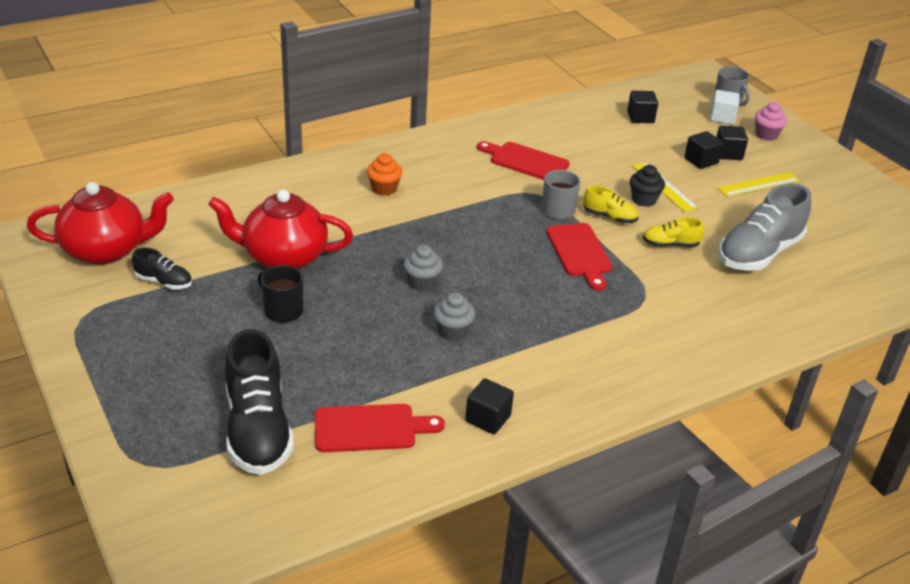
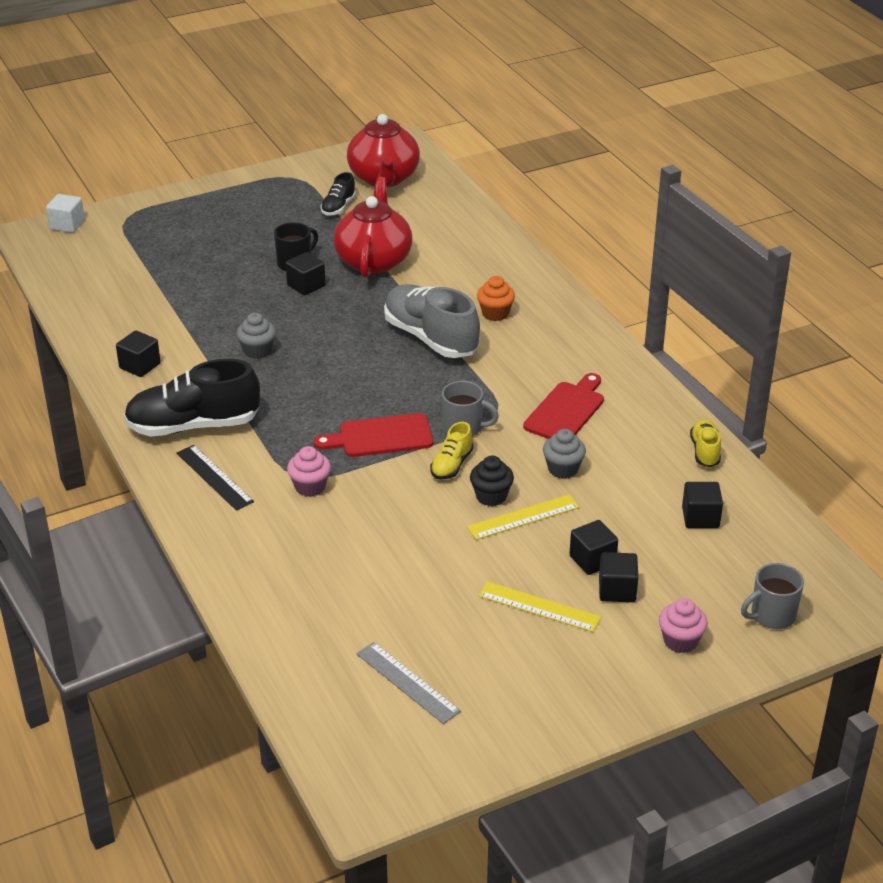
camera: 95 degrees right, 0 degrees up
(258, 429) = (152, 259): black shoe -> black shoe (193, 426)
(328, 301) = (306, 285): none -> black cube
(370, 428) = (141, 308): red cutting board -> none
(422, 282) = (332, 335): grey cupcake -> grey cupcake (563, 469)
(660, 291) = (310, 487): none -> pink cupcake
(663, 349) = (214, 477): none -> black ruler
(670, 244) = (397, 506): yellow shoe -> yellow shoe (705, 451)
(722, 117) = (722, 601): white cube -> white cube (67, 225)
(759, 184) = (539, 607): yellow ruler -> yellow ruler turned 45 degrees counterclockwise
(759, 253) = (380, 578): grey shoe -> grey shoe (431, 338)
(861, 241) = (407, 682): none -> grey ruler

